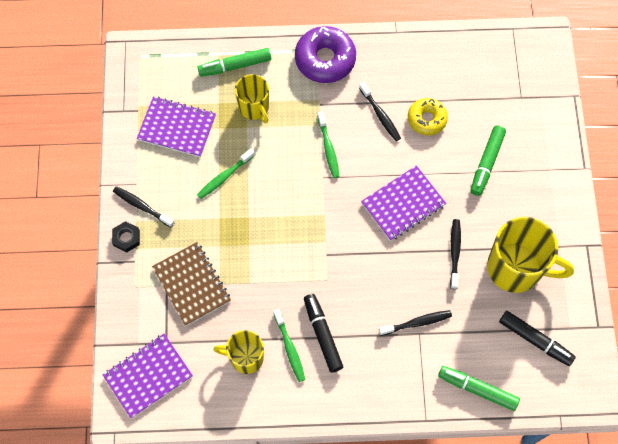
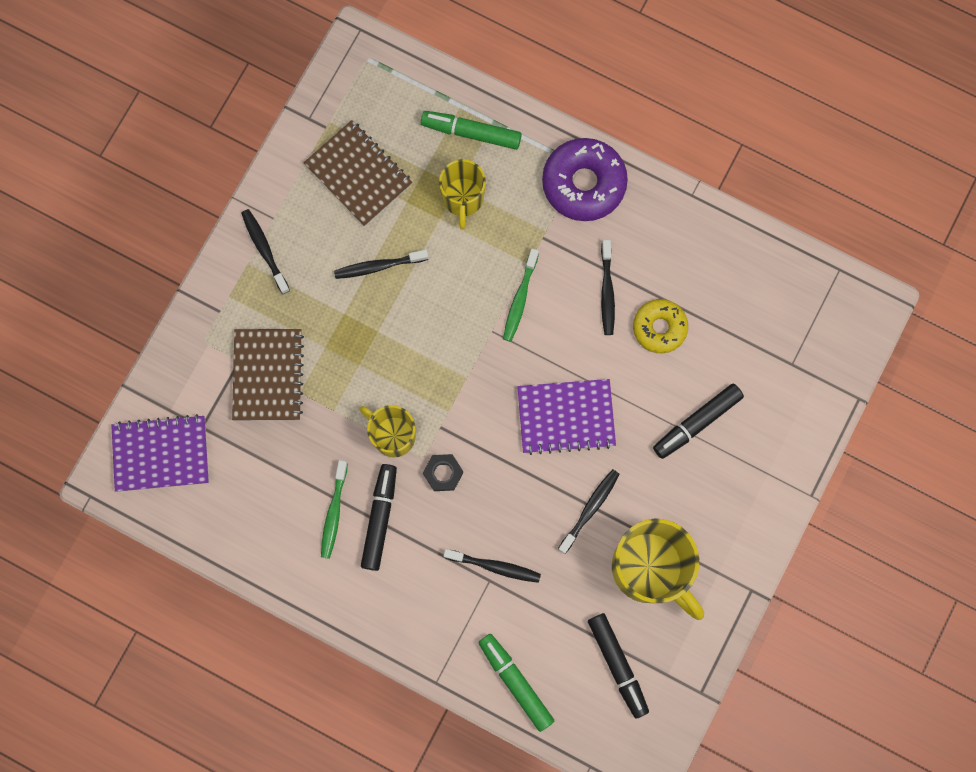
camera: 30 degrees right, 10 degrees up
(126, 238) = (226, 278): black nut -> black nut (443, 473)
(177, 128) = (358, 174): purple notebook -> brown notebook
(224, 177) = (378, 266): green toothbrush -> black toothbrush
(245, 357) = (279, 495): yellow mug -> yellow mug (392, 435)
(486, 163) = (697, 423): green marker -> black marker

